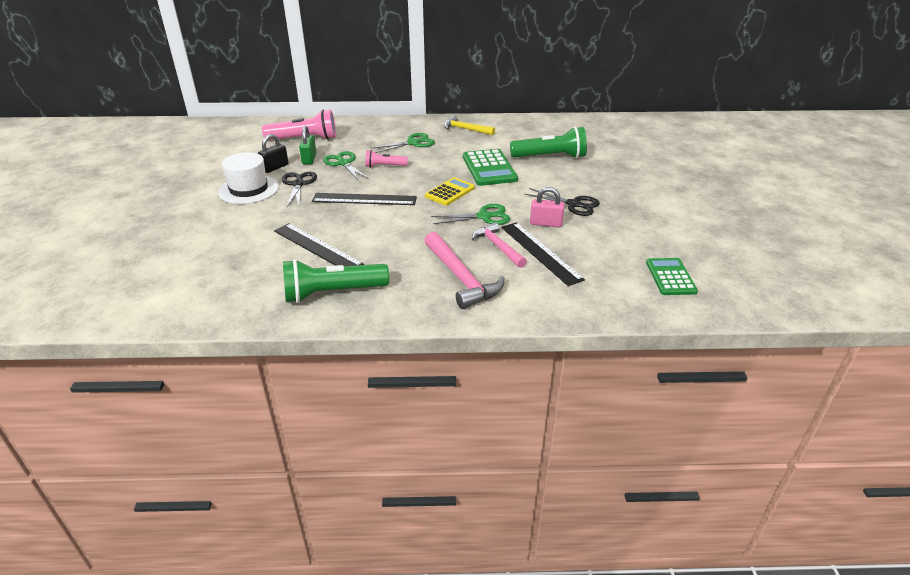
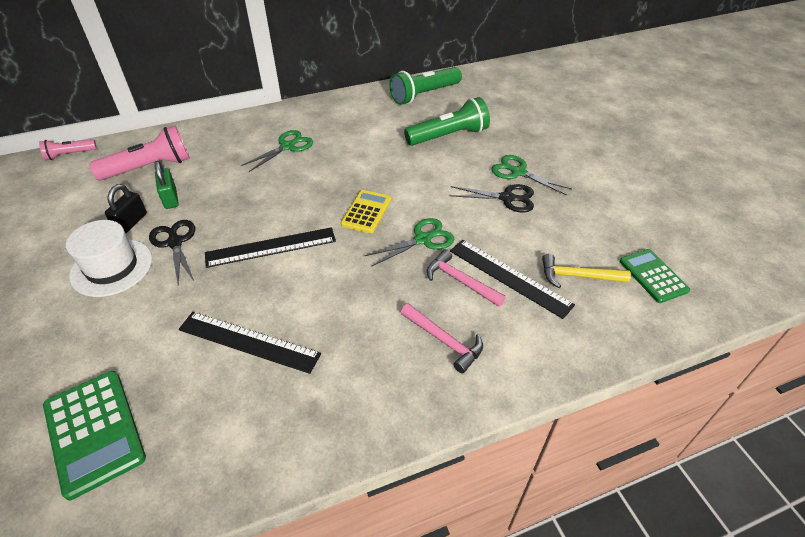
camera: 20 degrees left, 10 degrees up
(332, 293) = (304, 413): green flashlight -> green flashlight (424, 95)
(343, 163) = (218, 196): green scissors -> green scissors (518, 172)
(384, 166) = (271, 189): pink flashlight -> pink flashlight (69, 154)
(461, 278) = (444, 341): pink hammer -> pink hammer, size x0.66
(465, 129) = (338, 114): yellow hammer -> yellow hammer (577, 276)
(489, 168) = (392, 166): green calculator -> green calculator (94, 432)
(546, 223) = (493, 233): pink padlock -> none

